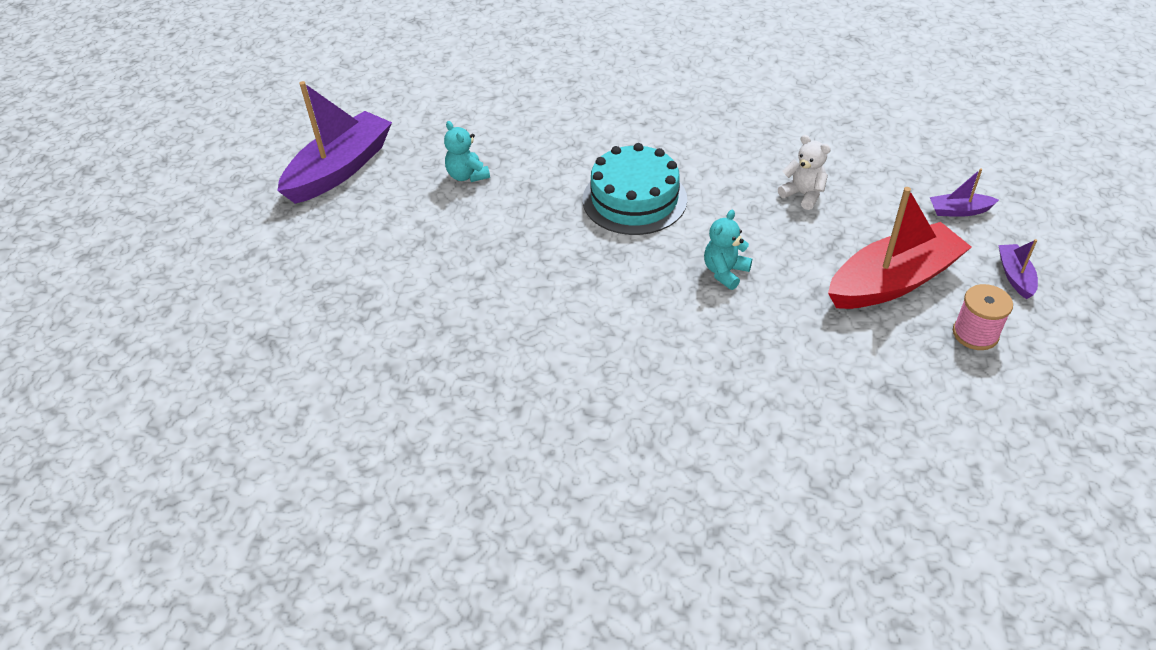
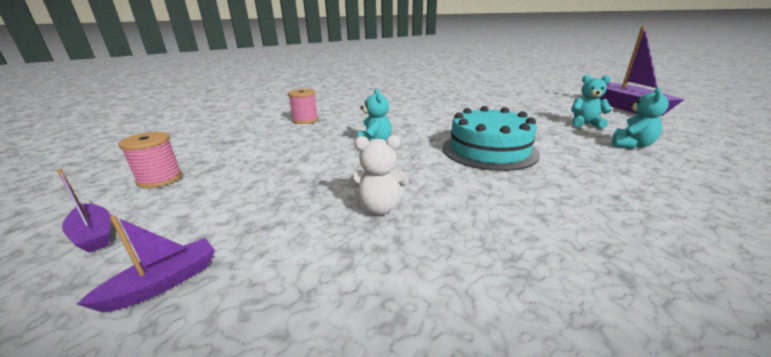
camera: 135 degrees right, 20 degrees down
(515, 137) = (631, 145): none -> turquoise teddy bear
(751, 399) = (305, 120): none -> pink spool
(893, 281) = (243, 182): red boat -> none

